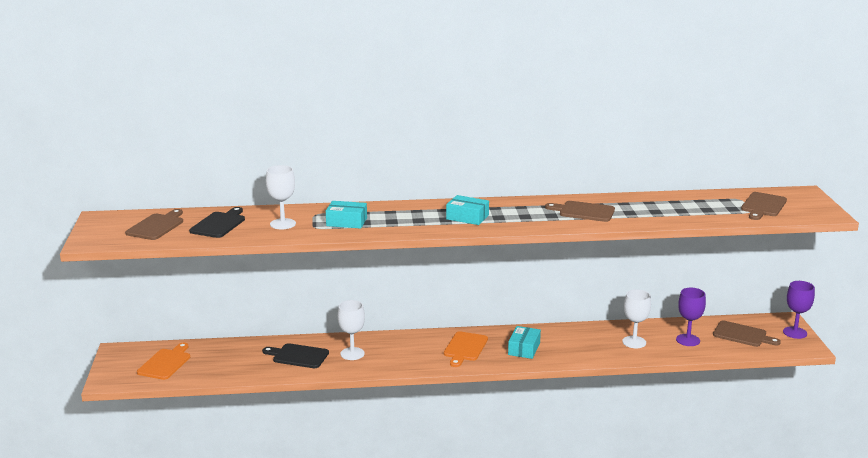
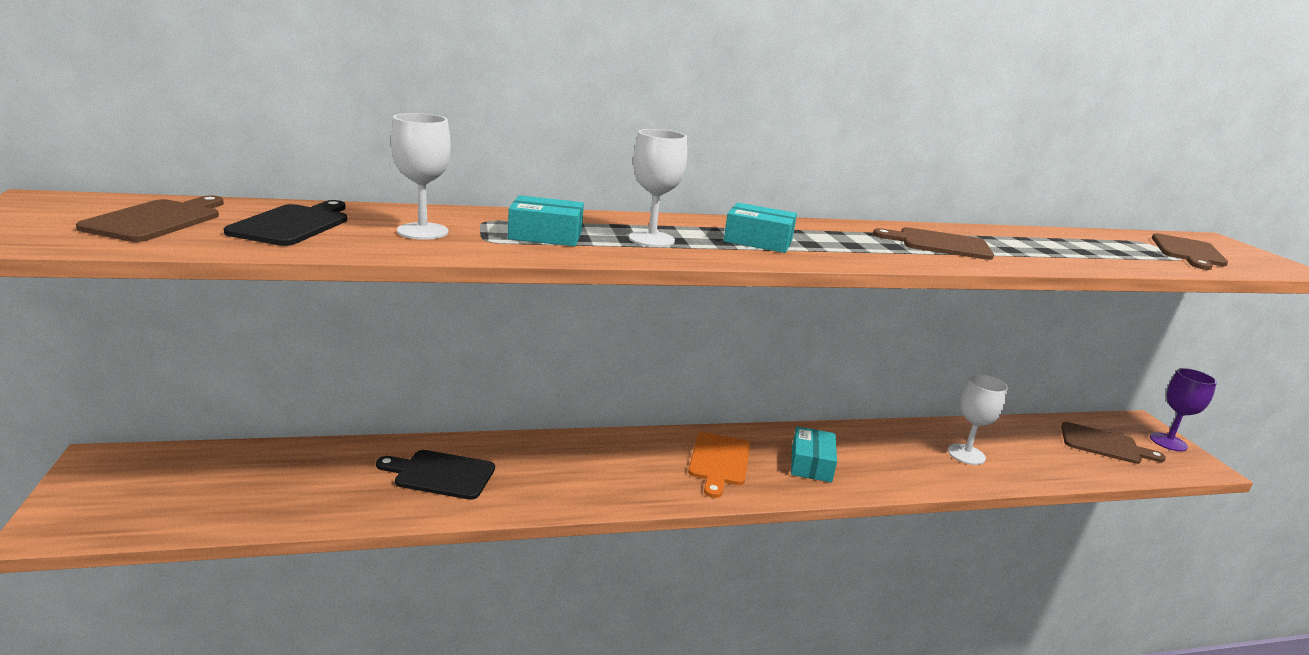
camera: 10 degrees left, 0 degrees up
(165, 363) = (186, 487): orange cutting board -> none
(352, 354) = (535, 470): white goblet -> white goblet (651, 239)
(688, 340) = (1038, 452): purple goblet -> none

